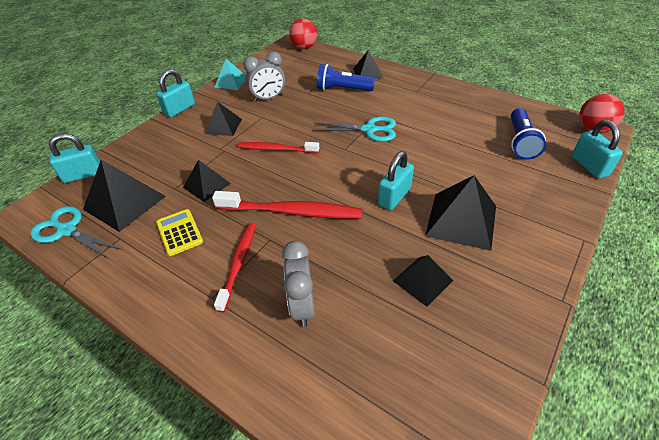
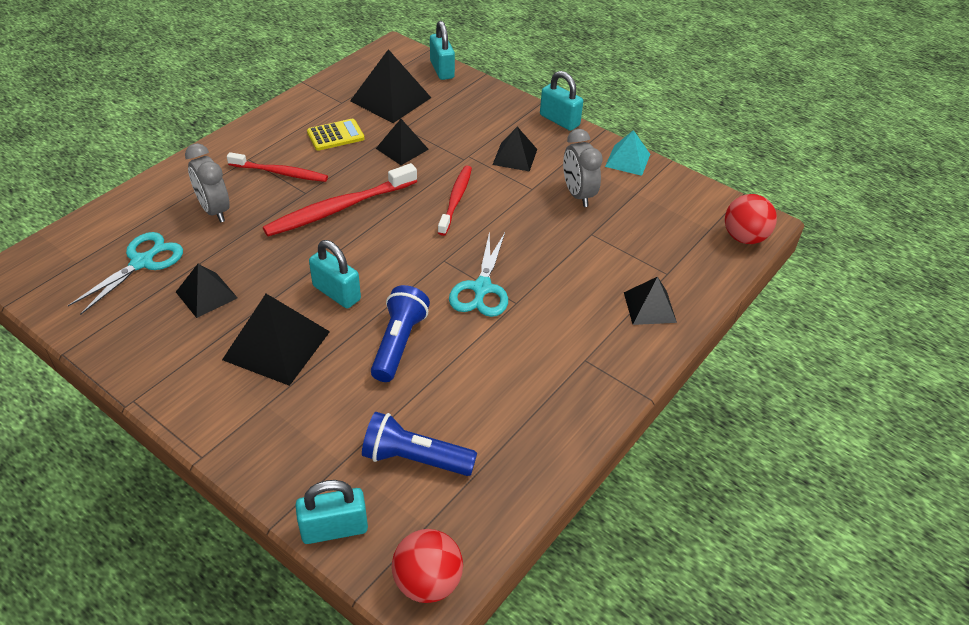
camera: 90 degrees right, 0 degrees up
(67, 230) = (361, 73): turquoise scissors -> turquoise scissors (142, 262)
(291, 212) = (339, 208): red toothbrush -> red toothbrush turned 45 degrees clockwise
(302, 306) = (214, 210): grey clock -> grey clock turned 120 degrees counterclockwise
(342, 89) = (597, 272): blue flashlight -> blue flashlight (399, 343)

